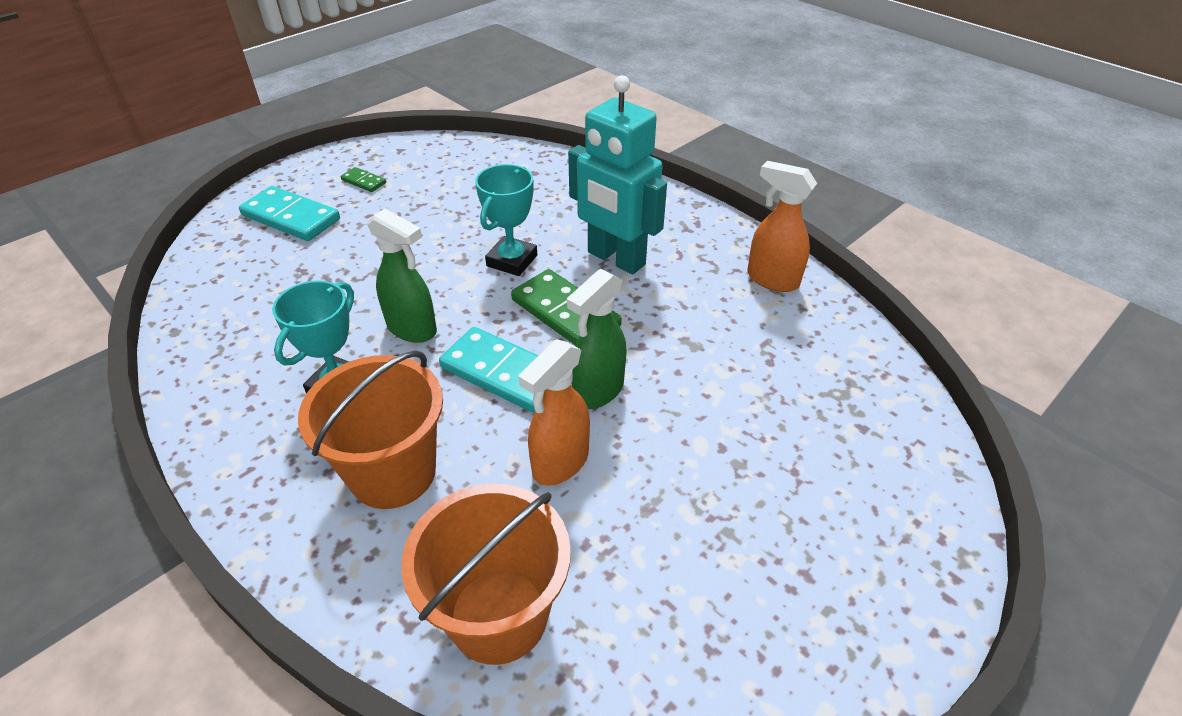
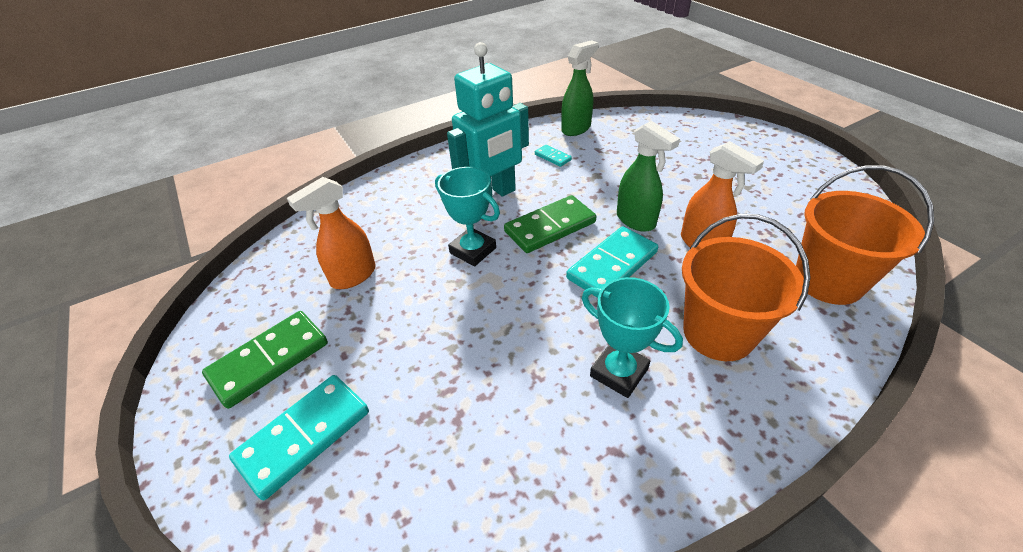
camera: 75 degrees left, 0 degrees up
(363, 182) = (269, 360): green domino -> green domino, size x2.04
(412, 329) = (548, 319): green spray bottle -> green spray bottle (576, 129)
(723, 298) = (552, 157): none -> turquoise domino
(772, 279) = (539, 137): orange spray bottle -> orange spray bottle (353, 276)

